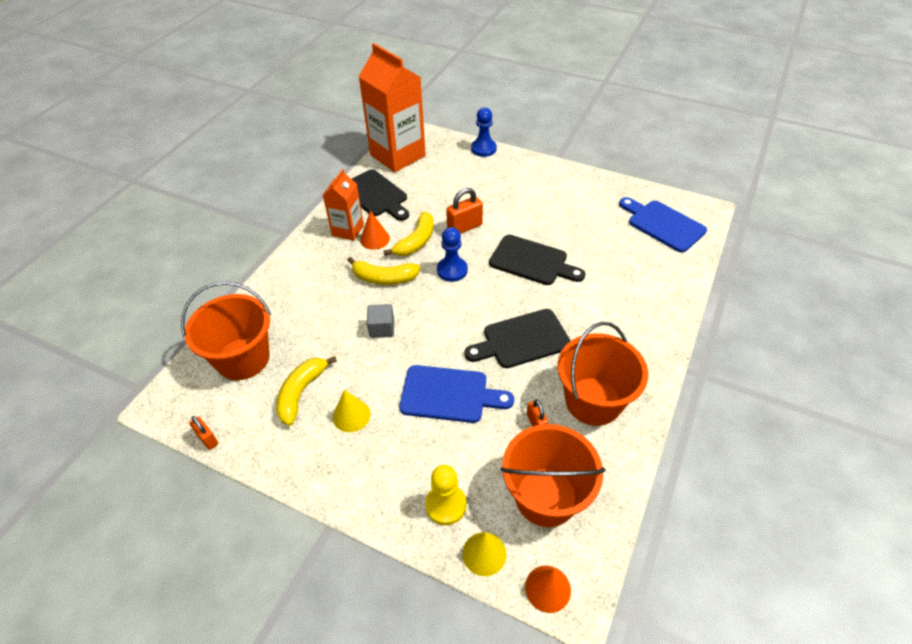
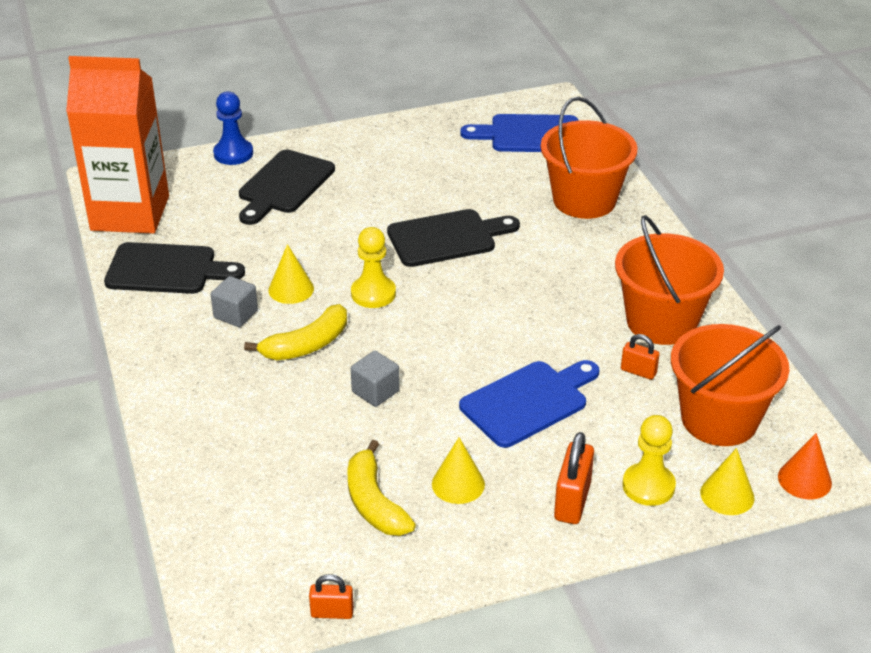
camera: 45 degrees left, 10 degrees down
(243, 358) = (255, 520): orange bucket -> orange bucket (584, 200)
(348, 230) = (187, 324): orange carton -> none
(374, 239) = (236, 314): orange cone -> grey cube
(416, 241) = (291, 289): yellow banana -> yellow cone
(452, 270) = (373, 293): blue pawn -> yellow pawn
(464, 227) = (327, 245): orange padlock -> orange padlock (572, 501)
(522, 340) = (532, 313): black cutting board -> black cutting board (284, 185)

